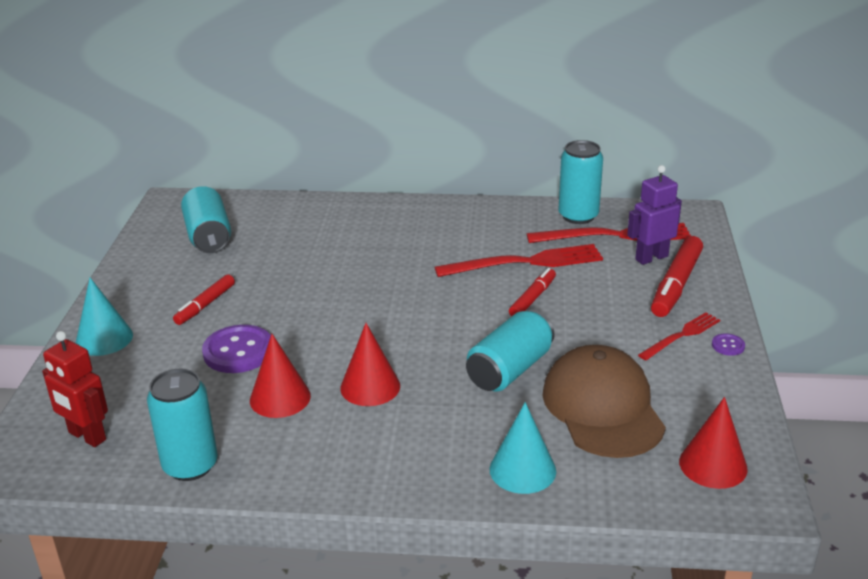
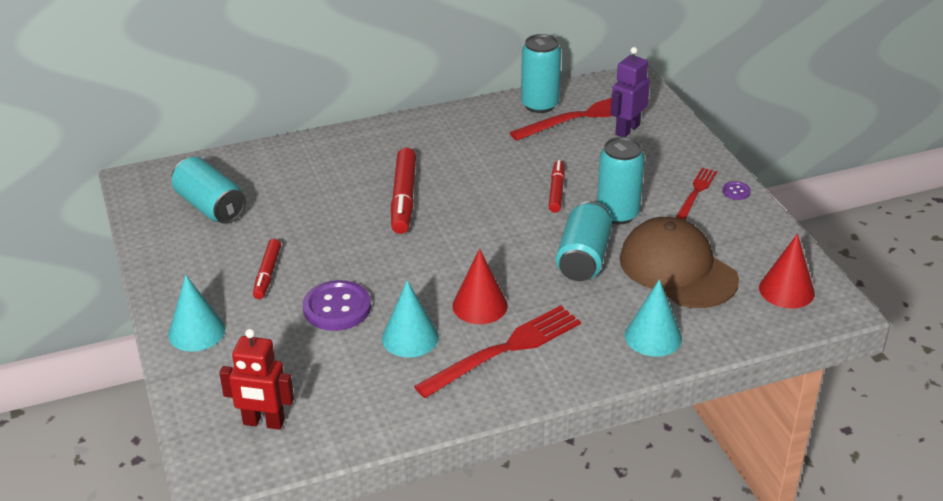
camera: 25 degrees left, 5 degrees up
(190, 465) = (381, 417): turquoise can -> turquoise can (617, 214)
(280, 398) = (410, 337): red cone -> turquoise cone
(525, 262) = (526, 160): red fork -> red fork (504, 350)
(676, 285) = (663, 149): red marker -> red marker (403, 198)

